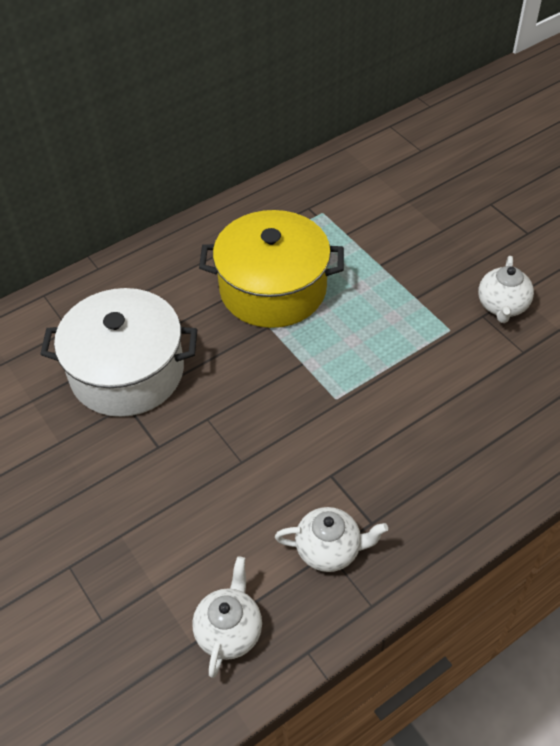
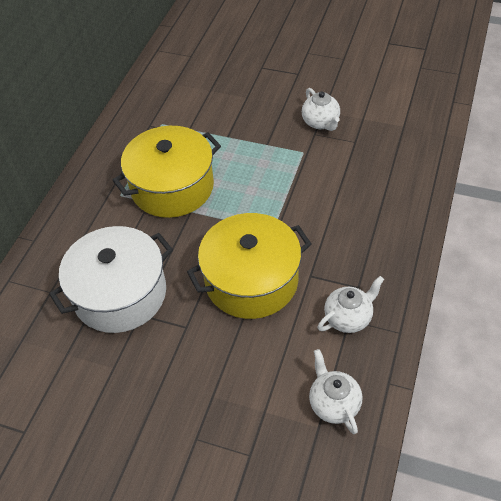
camera: 35 degrees left, 0 degrees up
(264, 440) = (251, 281): none -> yellow pot

